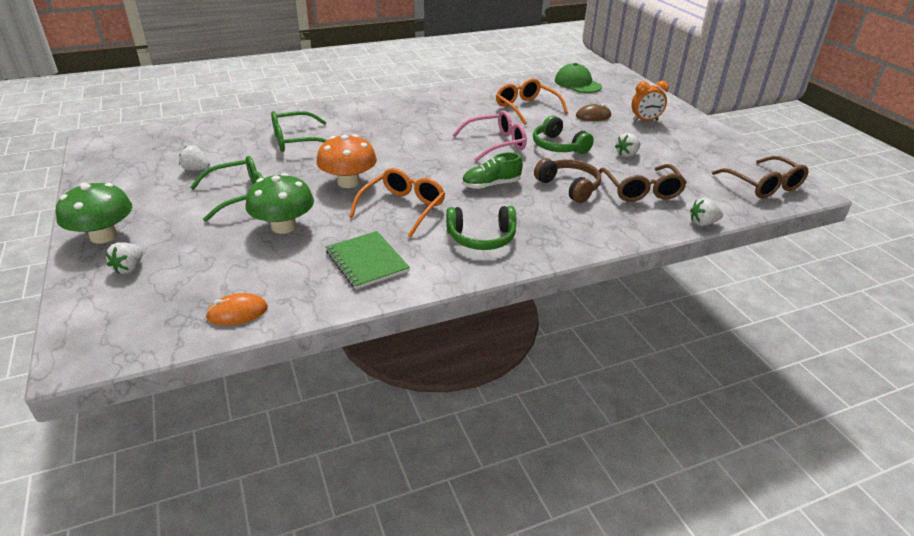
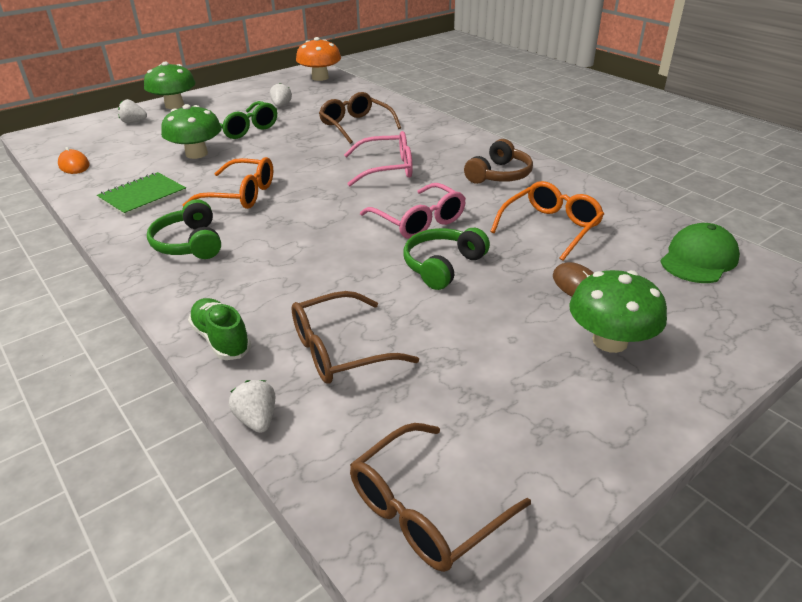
camera: 75 degrees right, 0 degrees up
(296, 141) = (355, 125): green glasses -> brown glasses
(348, 182) = (283, 162): orange mushroom -> orange mushroom (320, 78)
(401, 141) = (387, 168): none -> pink glasses
(491, 185) = (308, 233): green shoe -> green shoe (221, 339)
(569, 187) = (325, 286): brown headphones -> brown headphones (499, 175)
(627, 154) = (455, 329): white strawberry -> none
(645, 120) = (610, 341): orange clock -> green mushroom

